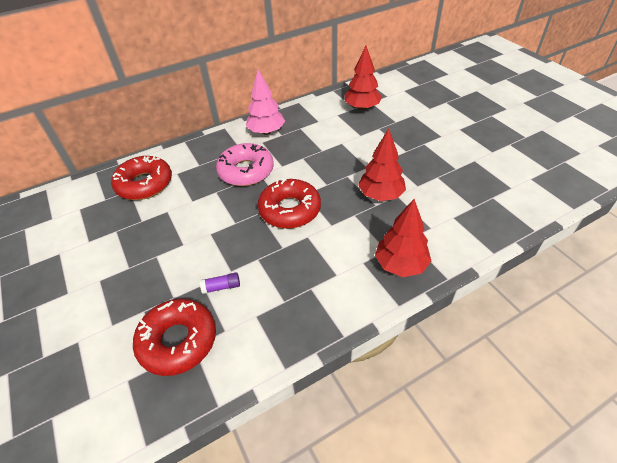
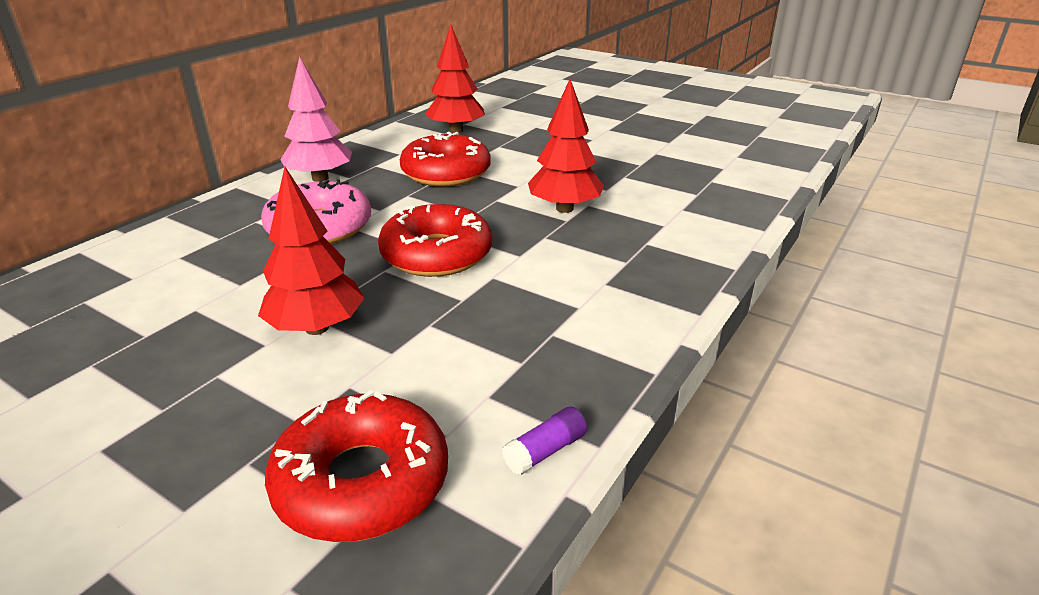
camera: 30 degrees left, 15 degrees down
(144, 184) = (116, 285): red donut -> red donut (446, 173)
(221, 287) = (391, 378): purple glue stick -> purple glue stick (545, 451)
(400, 265) = (661, 271): red tree -> red tree (316, 328)

